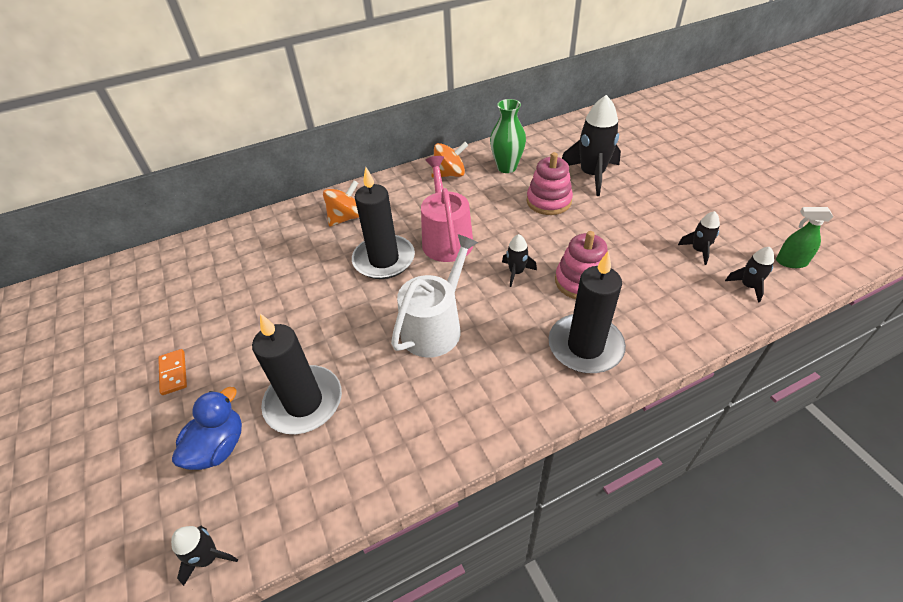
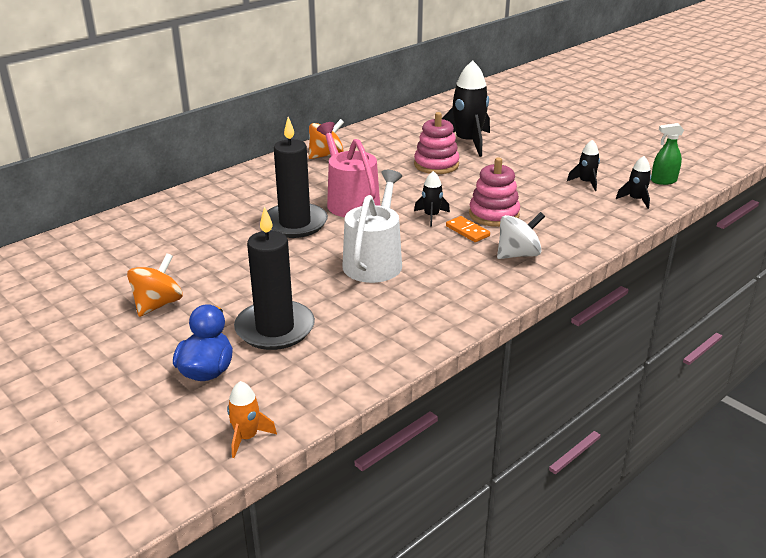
camera: 20 degrees left, 15 degrees down
(173, 373) = (119, 331): orange domino -> orange domino (467, 231)
(208, 557) = (247, 437): black rocket -> orange rocket
(346, 218) = (234, 198): orange spinning top -> orange spinning top (158, 304)
(506, 167) = (382, 145): green vase -> none
(585, 346) = (518, 254): black candle -> white spinning top

